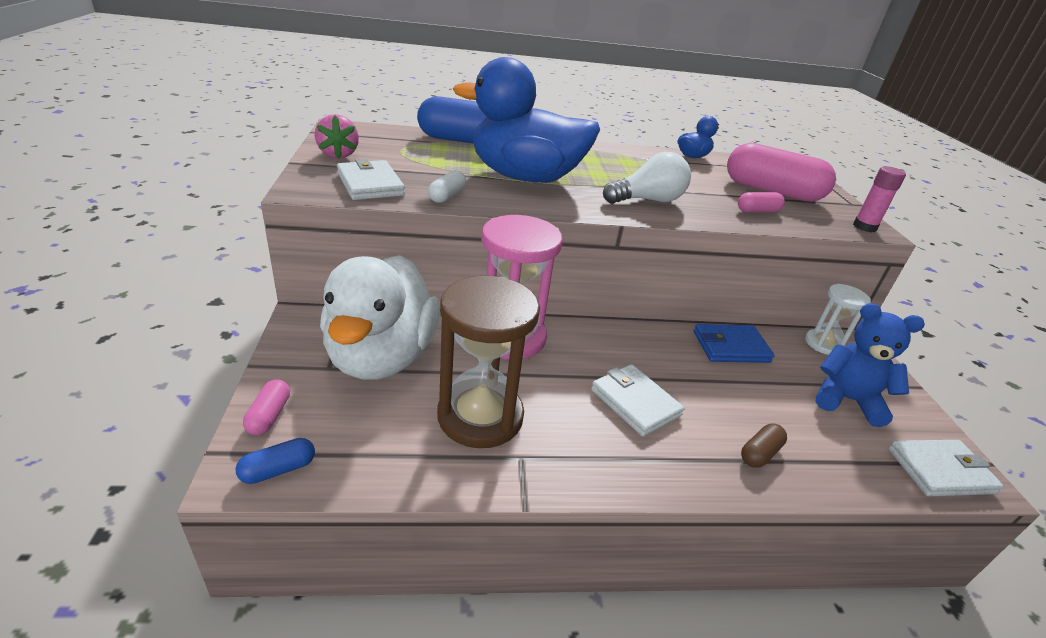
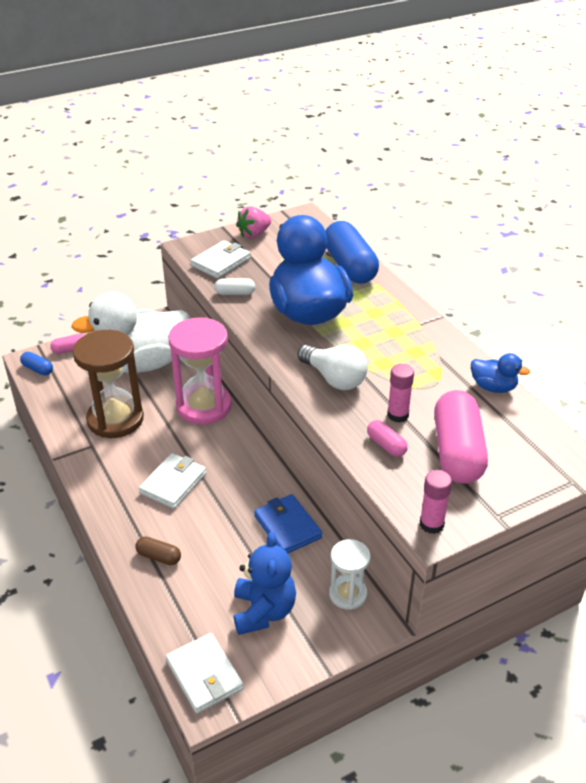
camera: 70 degrees right, 5 degrees up
(715, 194) = (398, 415): none -> pink glue stick

